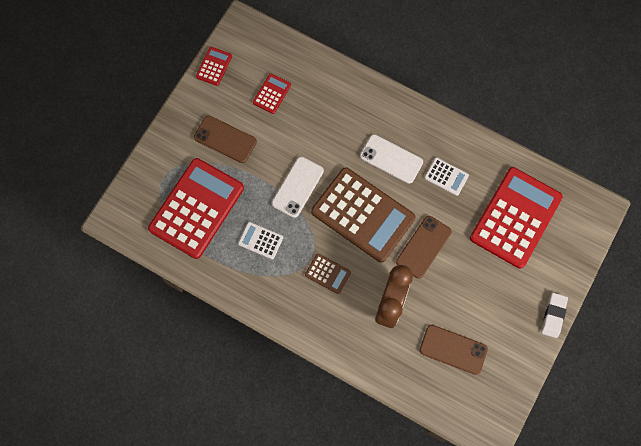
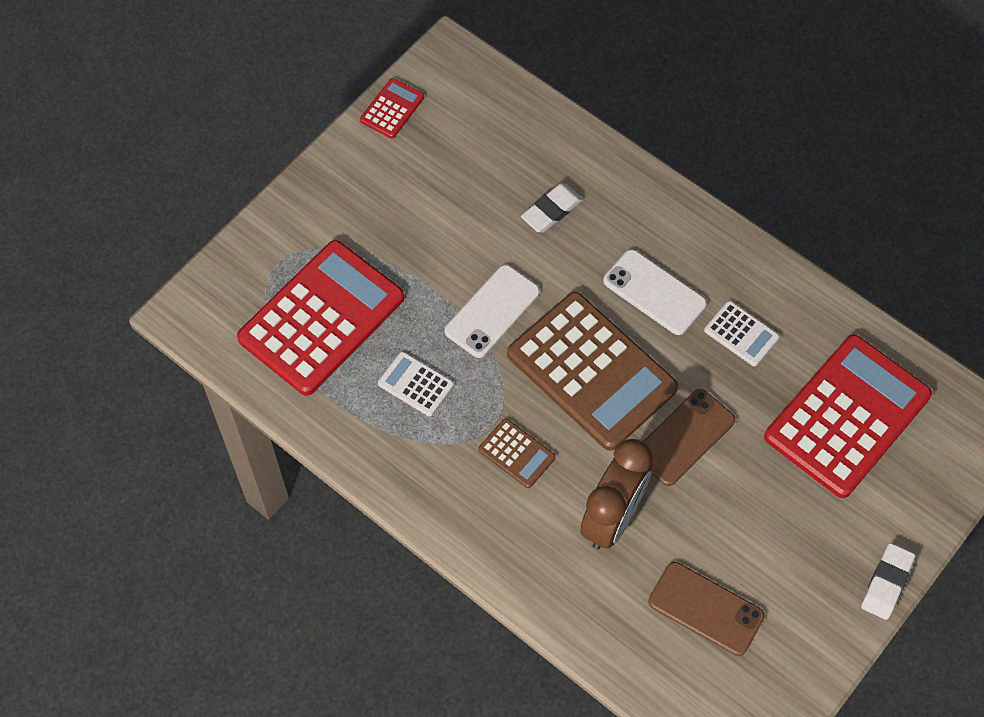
camera: 10 degrees right, 10 degrees down
(225, 139) = (388, 221): brown phone -> none
(272, 94) = (477, 163): red calculator -> none
(321, 117) = (551, 211): none -> white eraser

